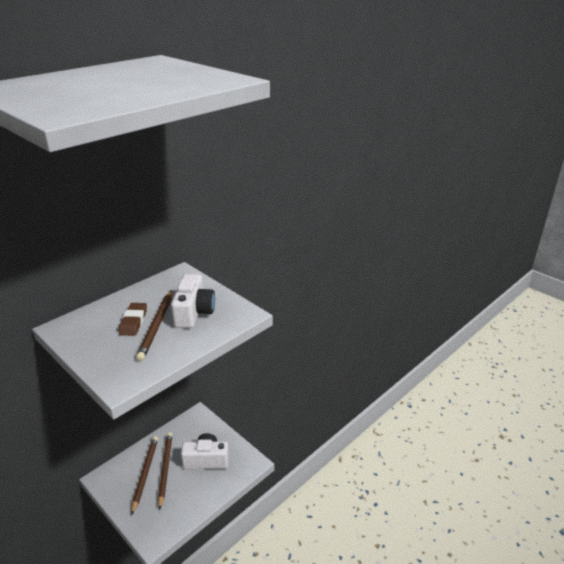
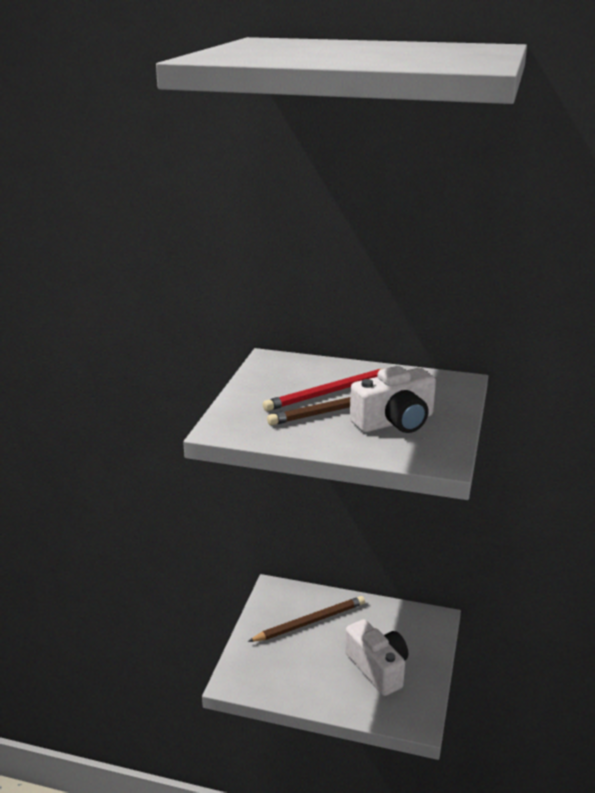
camera: 60 degrees right, 5 degrees down
(133, 322) = (329, 393): brown eraser -> red pencil
(165, 469) = (331, 636): brown pencil -> none

